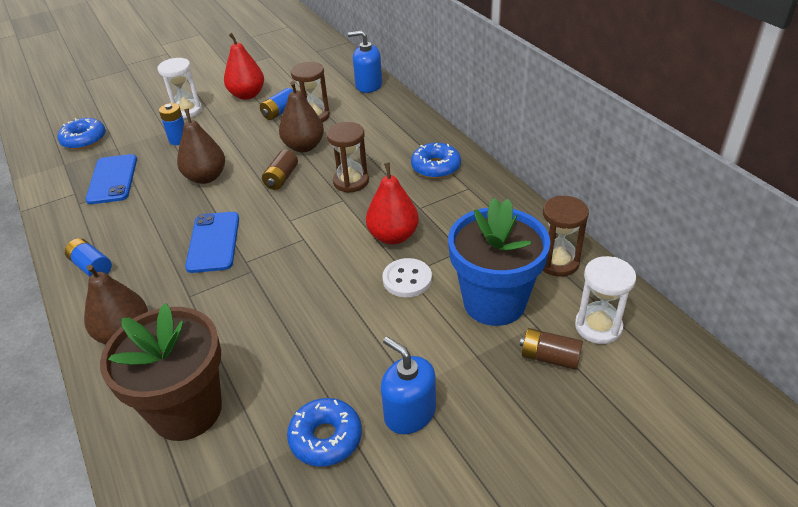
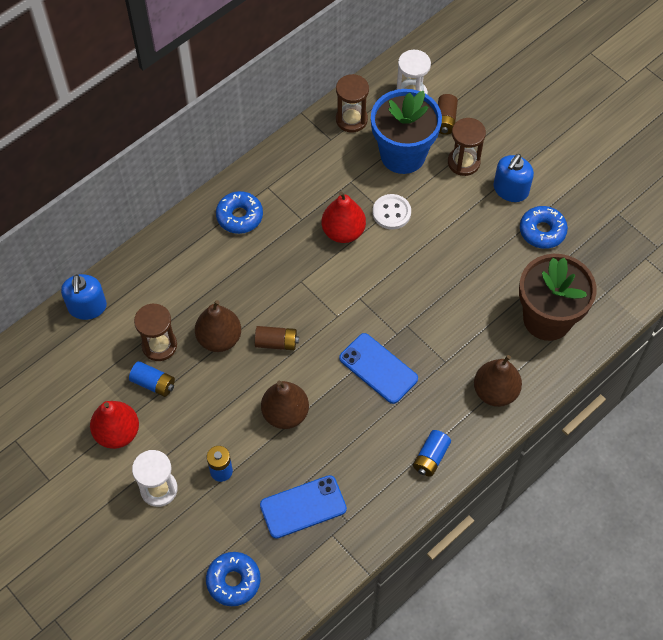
camera: 105 degrees left, 20 degrees up
(213, 242) = (378, 368): blue phone -> blue phone turned 60 degrees clockwise
(351, 181) = (272, 281): brown hourglass -> brown hourglass (463, 162)

